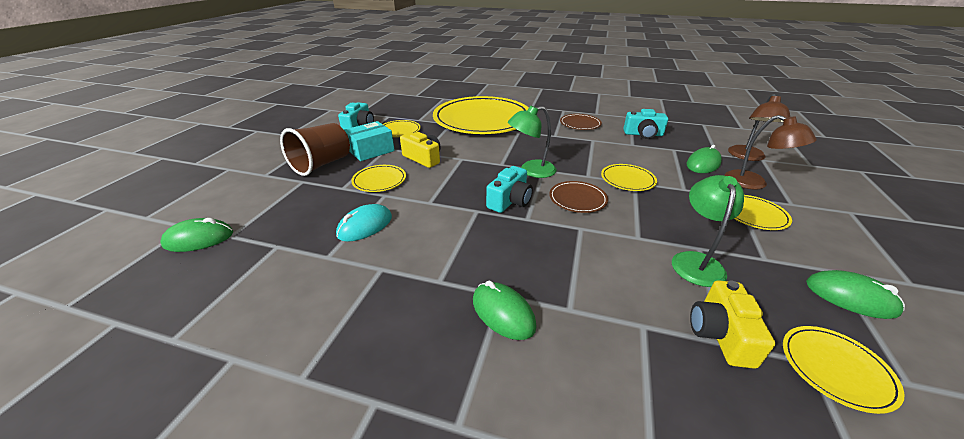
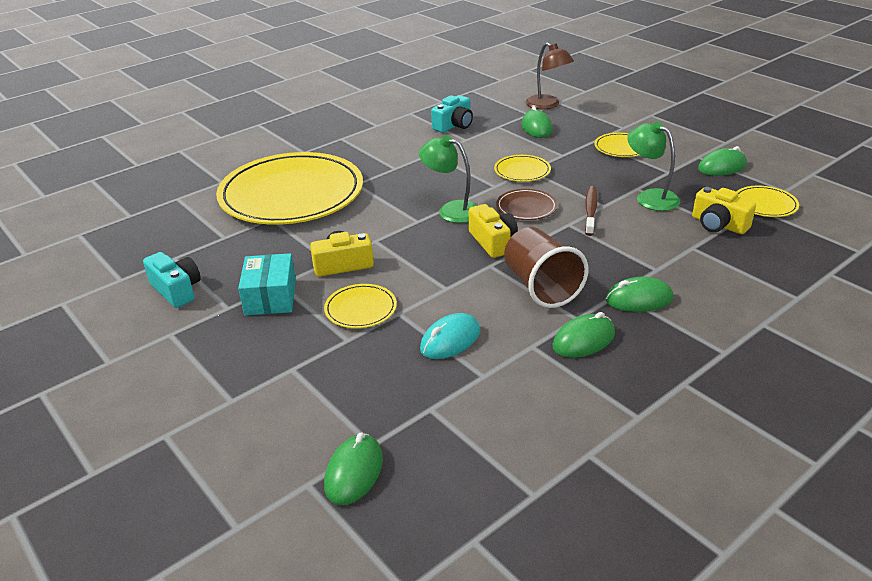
camera: 55 degrees left, 0 degrees up
(322, 164) = (261, 345): brown cup -> brown cup (541, 287)
(365, 226) = (450, 340): turquoise mouse -> turquoise mouse turned 60 degrees clockwise
(399, 130) = (238, 261): yellow plate -> none
(408, 296) = (583, 340): none -> green mouse
(510, 201) = (493, 242): turquoise camera -> yellow camera
(531, 171) = (451, 210): green lamp -> green lamp turned 105 degrees clockwise
(580, 124) = (388, 144): brown plate -> none
(618, 232) = (590, 211): none -> brown toothbrush
(754, 183) = (585, 125): brown lamp -> none

